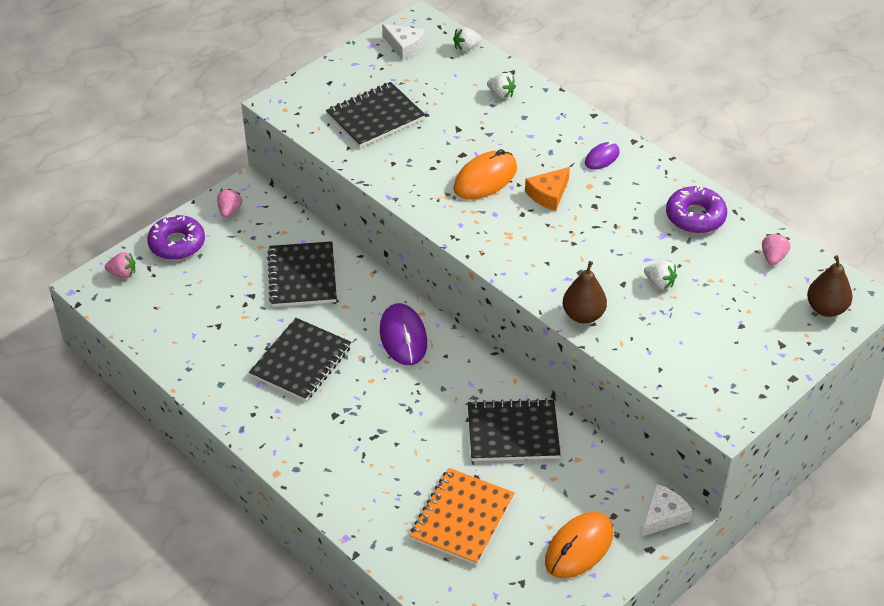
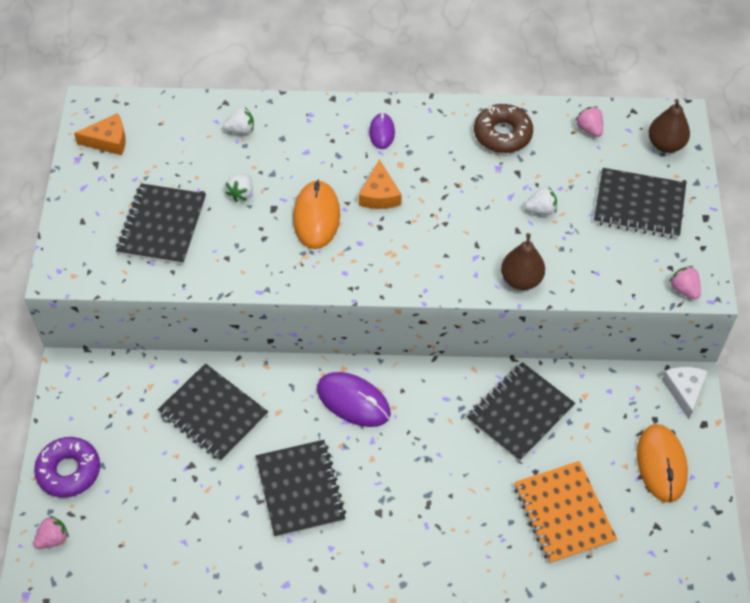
camera: 45 degrees left, 10 degrees up
(229, 211) = (80, 403): pink strawberry -> pink strawberry (684, 289)
(404, 46) = (108, 140): white cheese -> orange cheese
(466, 48) = (162, 106): white strawberry -> white strawberry (241, 193)
(695, 216) = (502, 134): purple donut -> brown donut
(745, 333) = (639, 205): none -> black notebook

